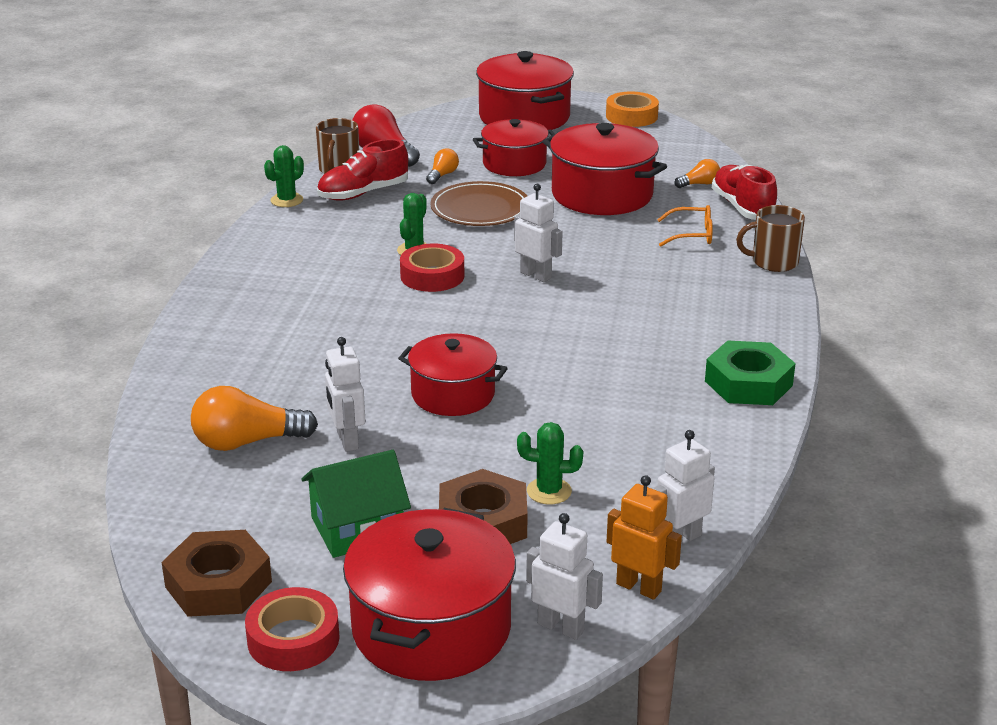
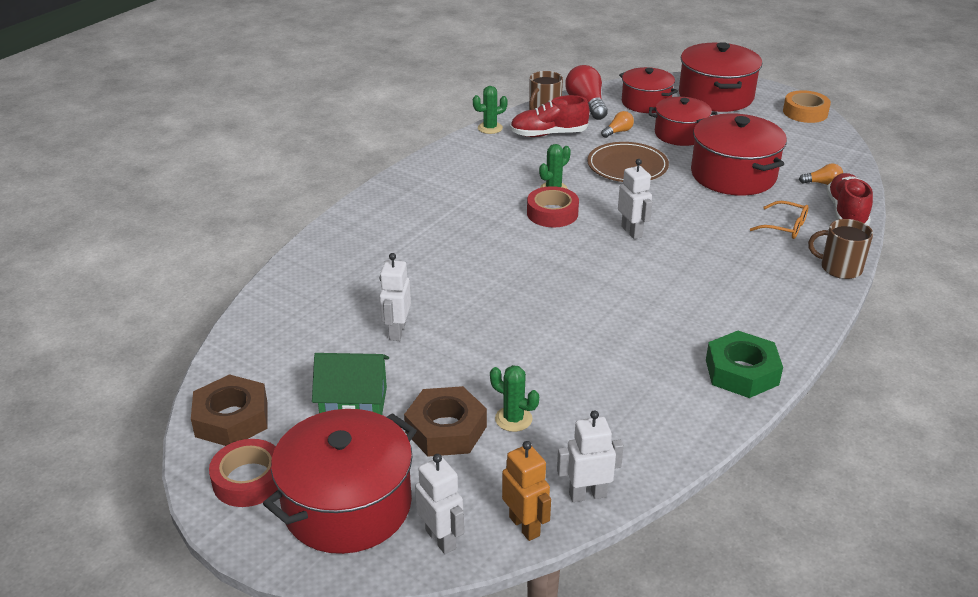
camera: 25 degrees right, 5 degrees up
(247, 442) = (329, 312): orange light bulb -> none
(453, 394) = (499, 315): red pot -> red pot (646, 103)

